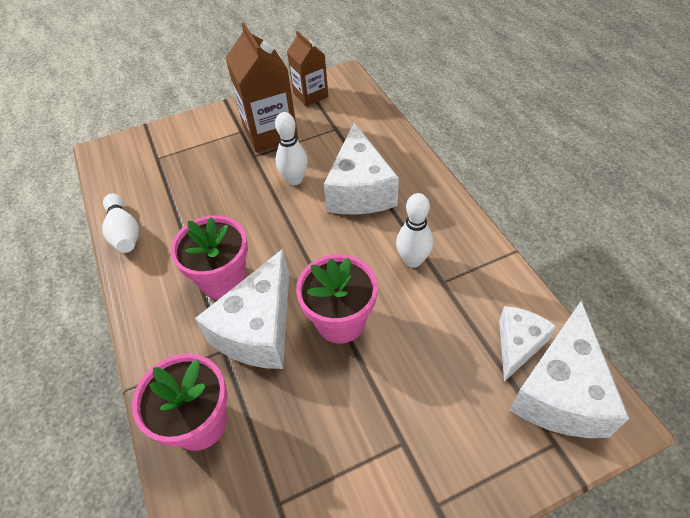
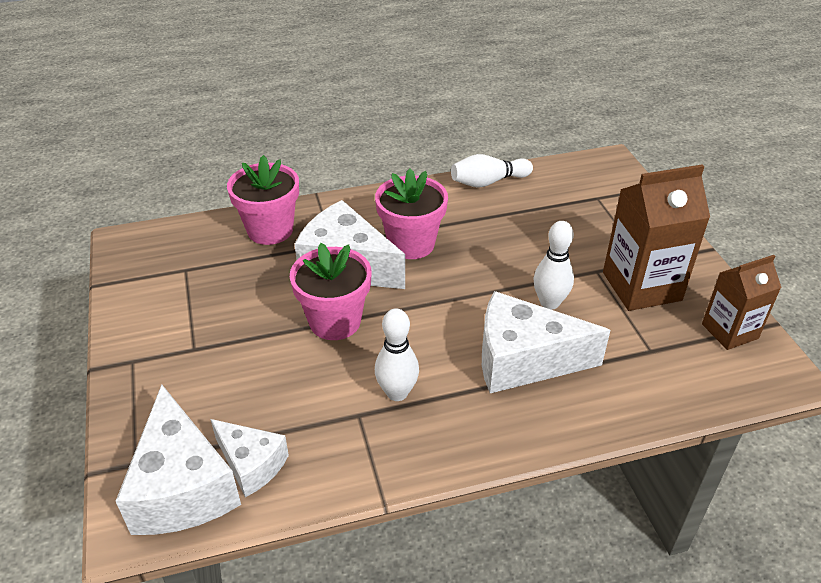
camera: 95 degrees right, 10 degrees down
(560, 392) = (182, 487): white cheese -> white cheese turned 135 degrees counterclockwise

